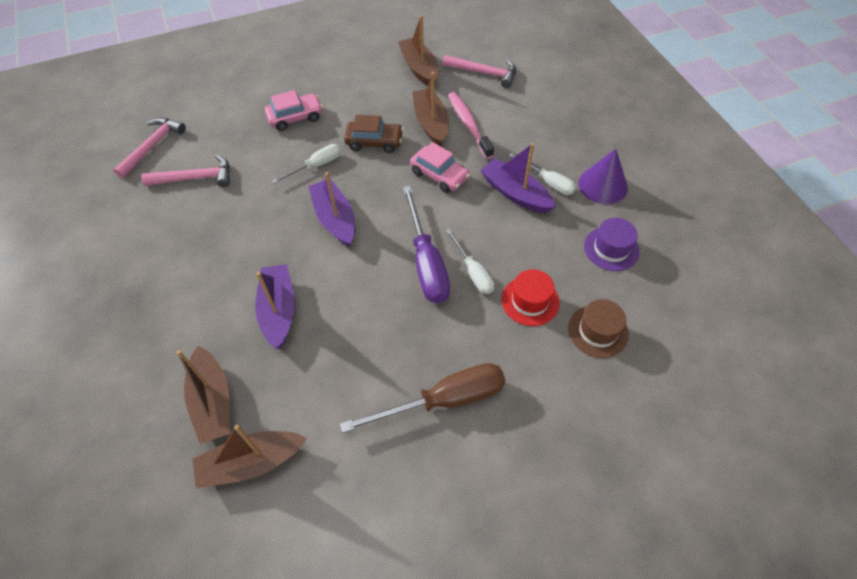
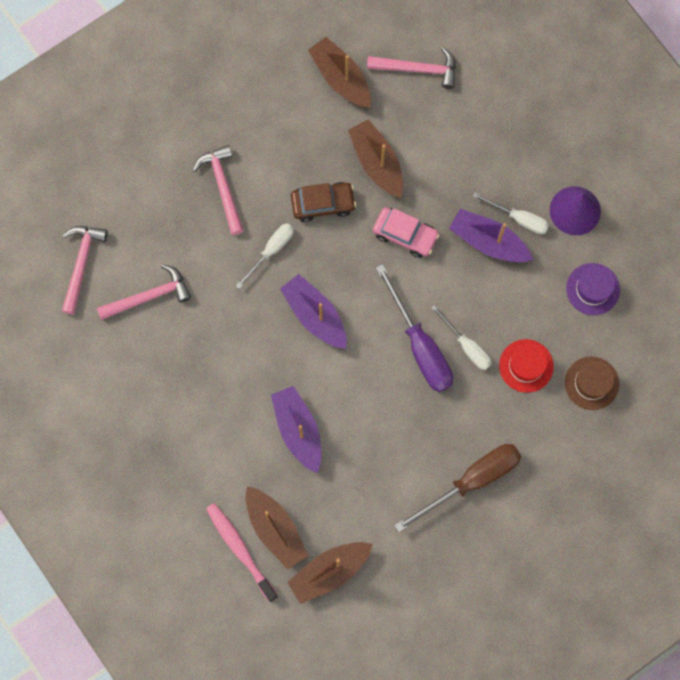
camera: 15 degrees left, 20 degrees up
(295, 117) = (223, 187): pink car -> pink hammer
(469, 124) = (419, 155): pink toothbrush -> pink toothbrush (240, 549)

